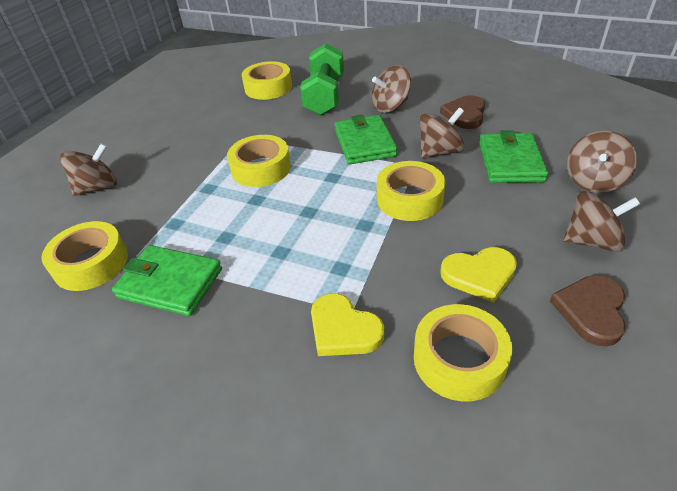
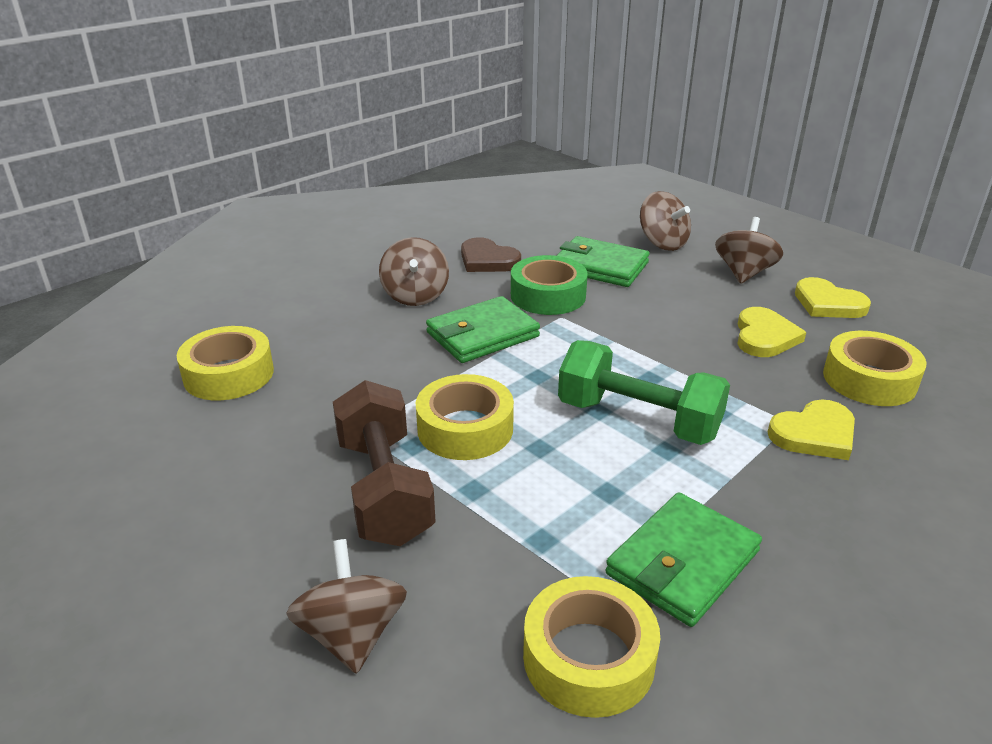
camera: 70 degrees left, 10 degrees down
(197, 161) = (384, 489): none -> brown dumbbell
(325, 96) = (325, 333): green dumbbell -> green dumbbell (638, 420)
(365, 143) = (482, 335): green wallet -> green wallet turned 45 degrees counterclockwise
(409, 199) = (622, 338): yellow tape -> none
(439, 152) = (548, 295): brown spinning top -> green tape
(591, 311) = (828, 303): brown heart -> yellow heart

